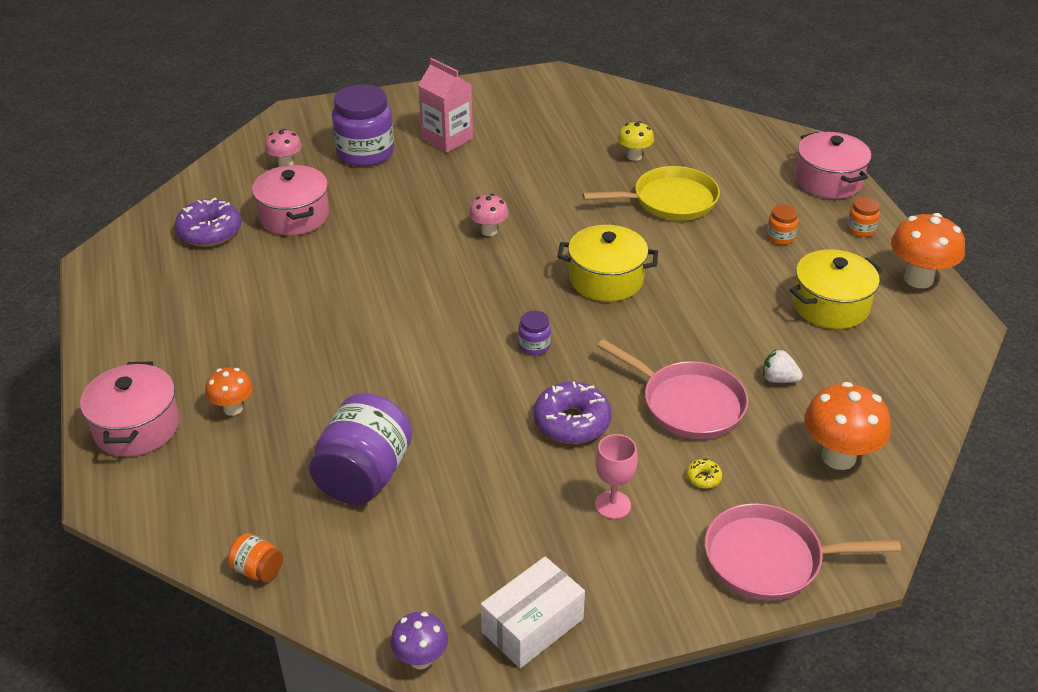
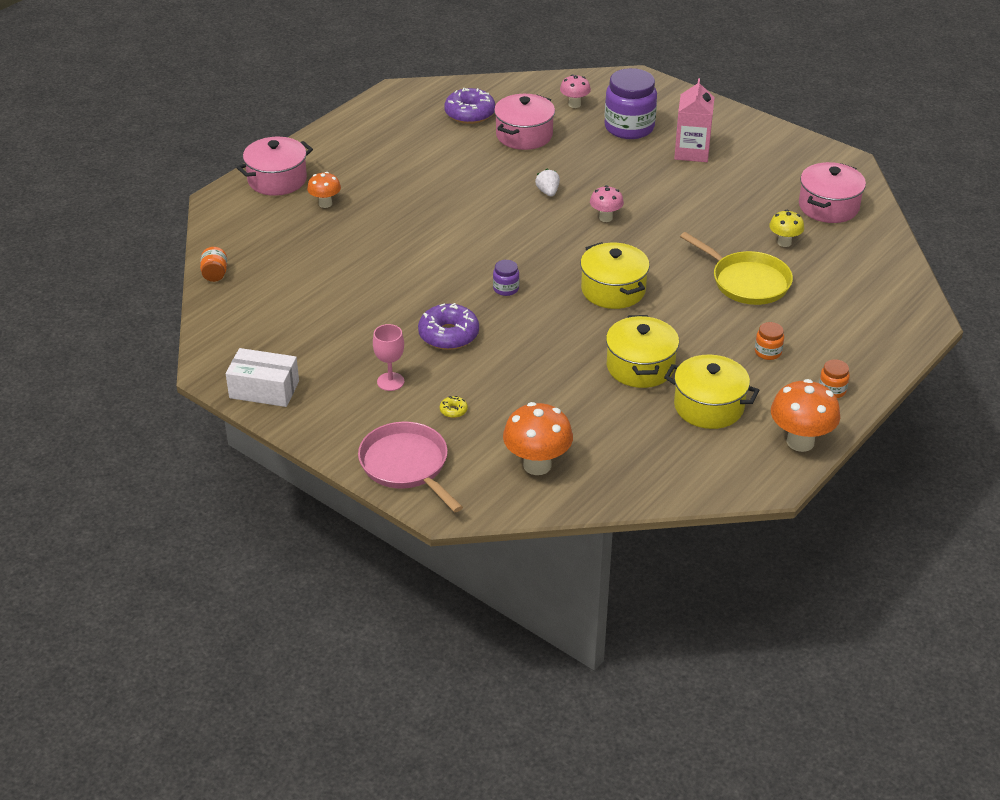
camera: 55 degrees right, 0 degrees up
(364, 475) = (320, 276): purple jar -> none
(421, 659) = (204, 359): purple mushroom -> none
(688, 404) = (519, 377): pink pan -> none
(738, 318) = (640, 367): none -> yellow pot
(778, 379) = (591, 409): white strawberry -> white strawberry (548, 192)
(828, 181) = (881, 351): pink pot -> pink pot (828, 206)

